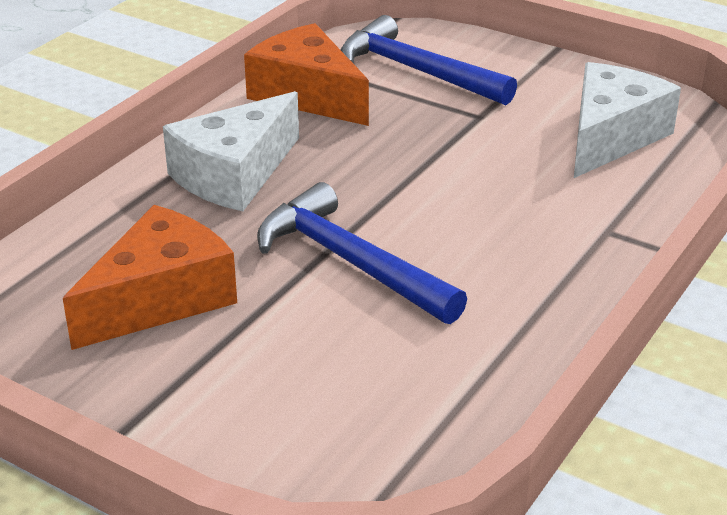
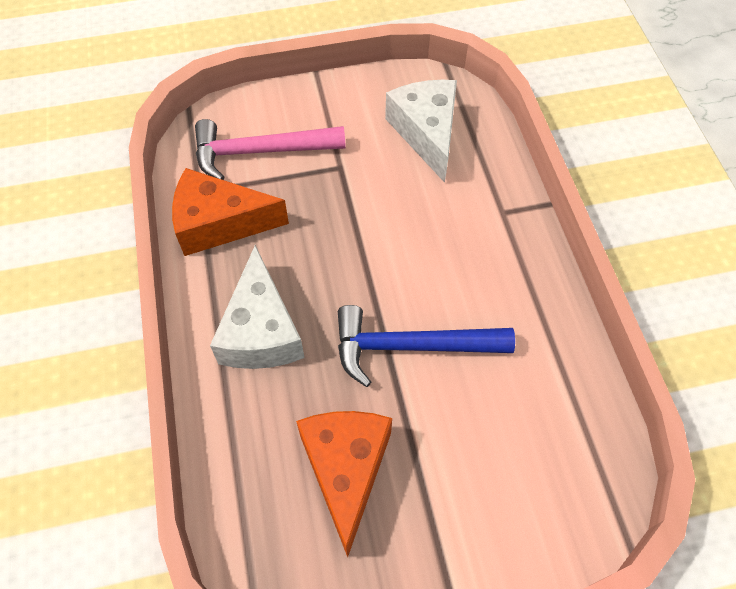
camera: 45 degrees left, 25 degrees up
(416, 71) = (260, 152): blue hammer -> pink hammer

